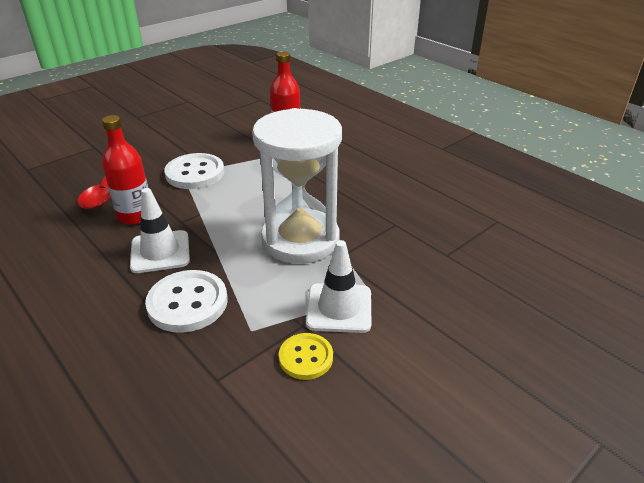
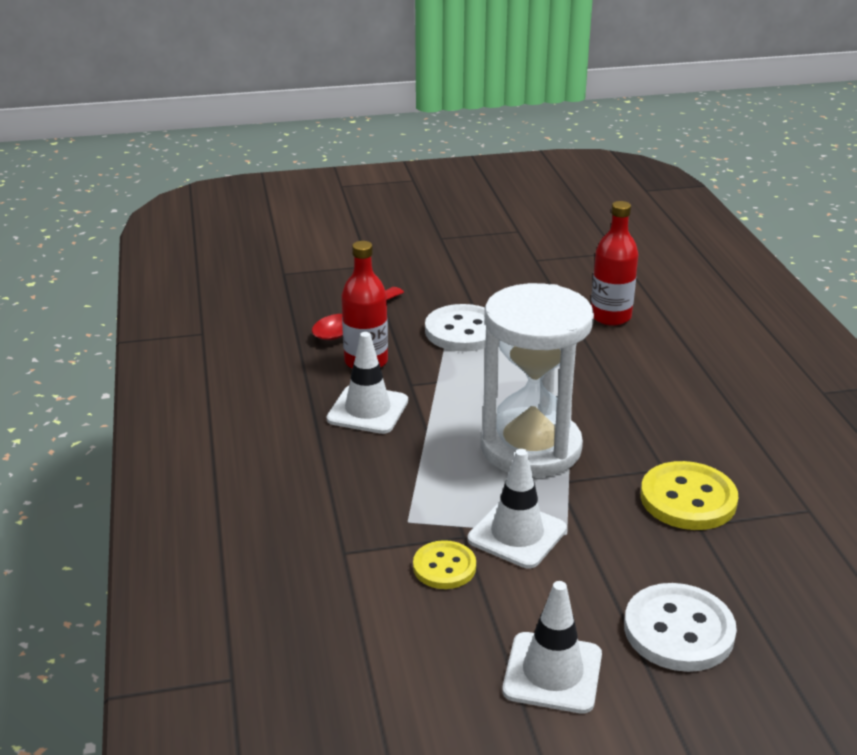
camera: 30 degrees right, 5 degrees down
(187, 303) = (362, 472): white button -> white button (678, 630)
(426, 239) = (688, 499): none -> yellow button
(448, 412) = (552, 673): none -> white traffic cone

